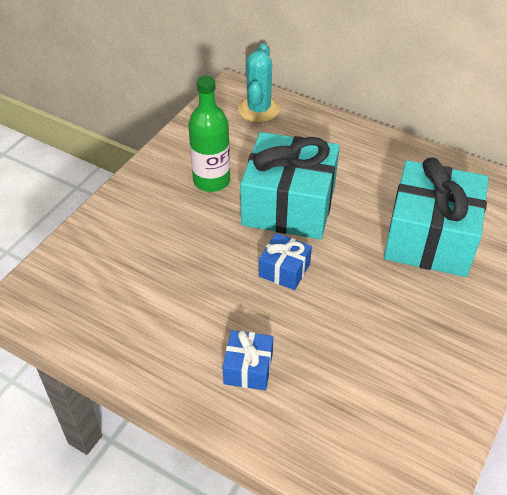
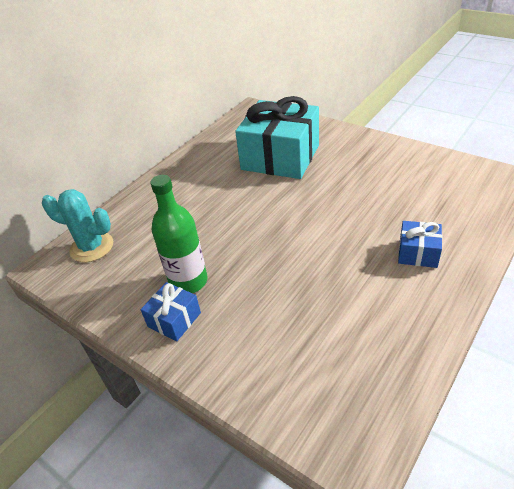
camera: 80 degrees left, 5 degrees down
(284, 270) = (311, 231): blue gift -> blue gift (174, 319)
(289, 205) = (233, 228): turquoise gift -> none

